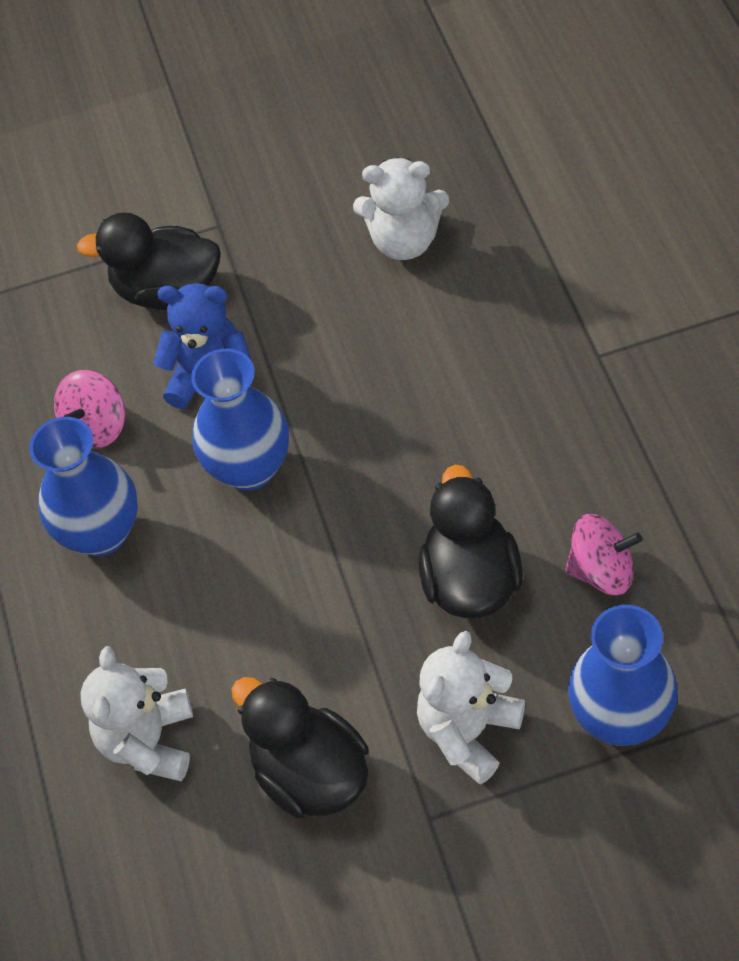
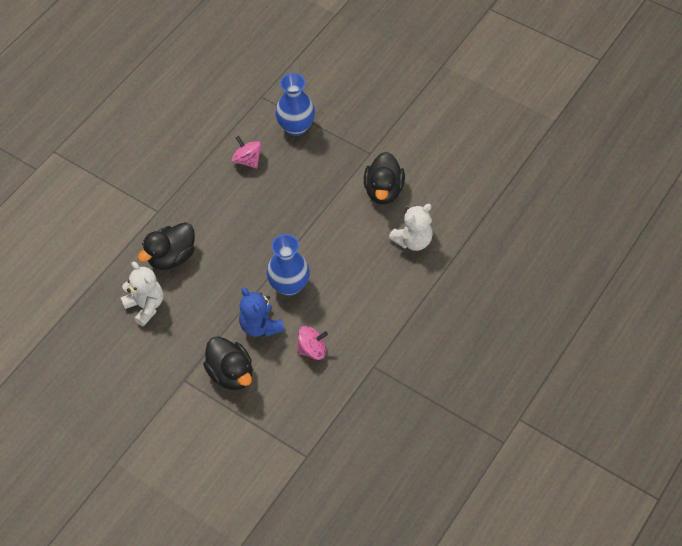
camera: 135 degrees left, 0 degrees up
(101, 533) = (353, 313): blue vase -> none
(468, 731) = (334, 160): white teddy bear -> none
(470, 580) = (280, 192): black duck -> black duck (172, 257)

